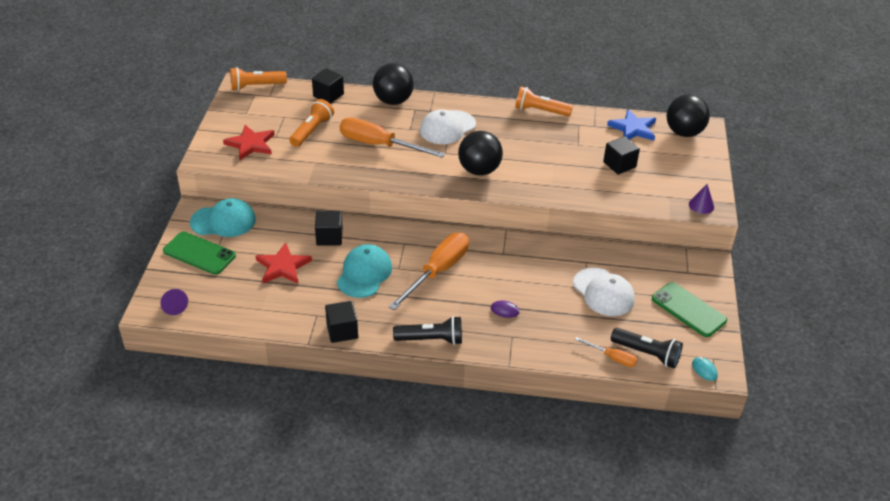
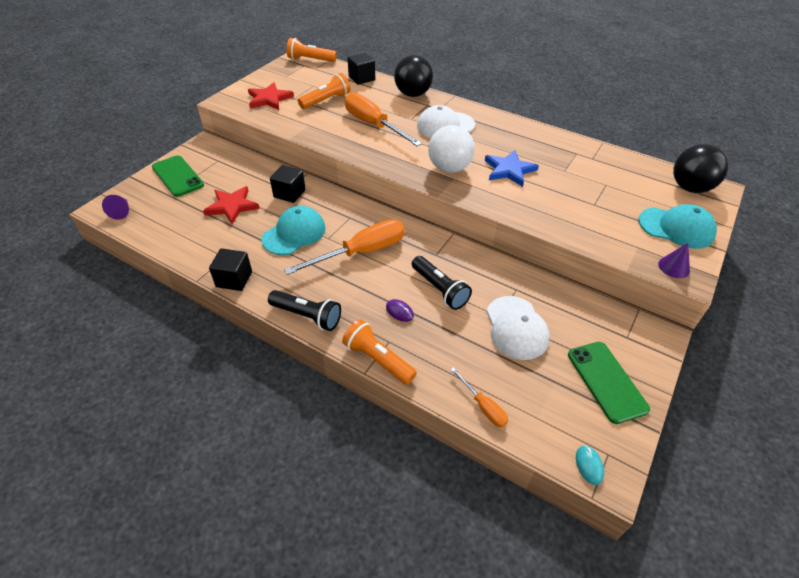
camera: 25 degrees right, 5 degrees up
(223, 221) = (217, 157): turquoise cap -> turquoise cap (676, 228)
(479, 170) = (449, 168): black ball -> white ball
(540, 111) = (544, 132): orange flashlight -> orange flashlight (378, 359)
(619, 164) = (598, 200): black cube -> none
(633, 128) = (633, 170): blue star -> blue star (509, 170)
(647, 354) = (527, 417): black flashlight -> black flashlight (439, 289)

